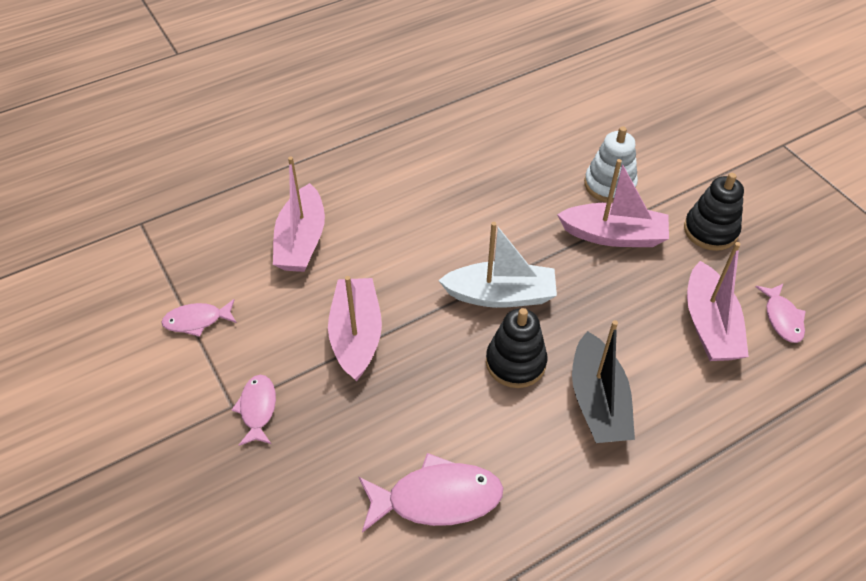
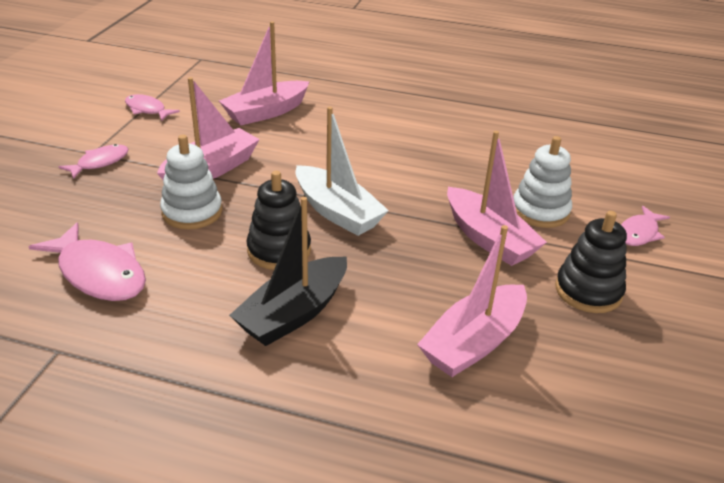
camera: 45 degrees right, 15 degrees down
(409, 386) = (192, 212): none -> white stacking toy
(782, 318) = (557, 391): pink fish -> pink fish (639, 233)

